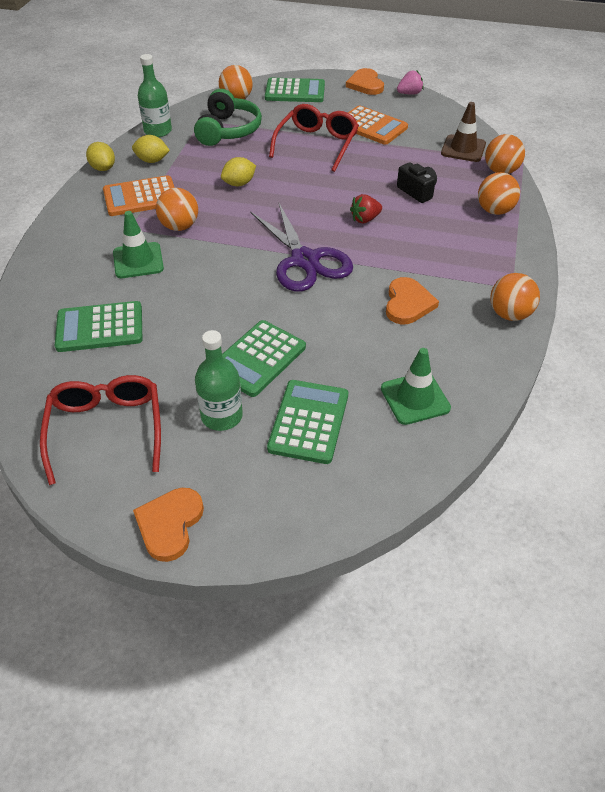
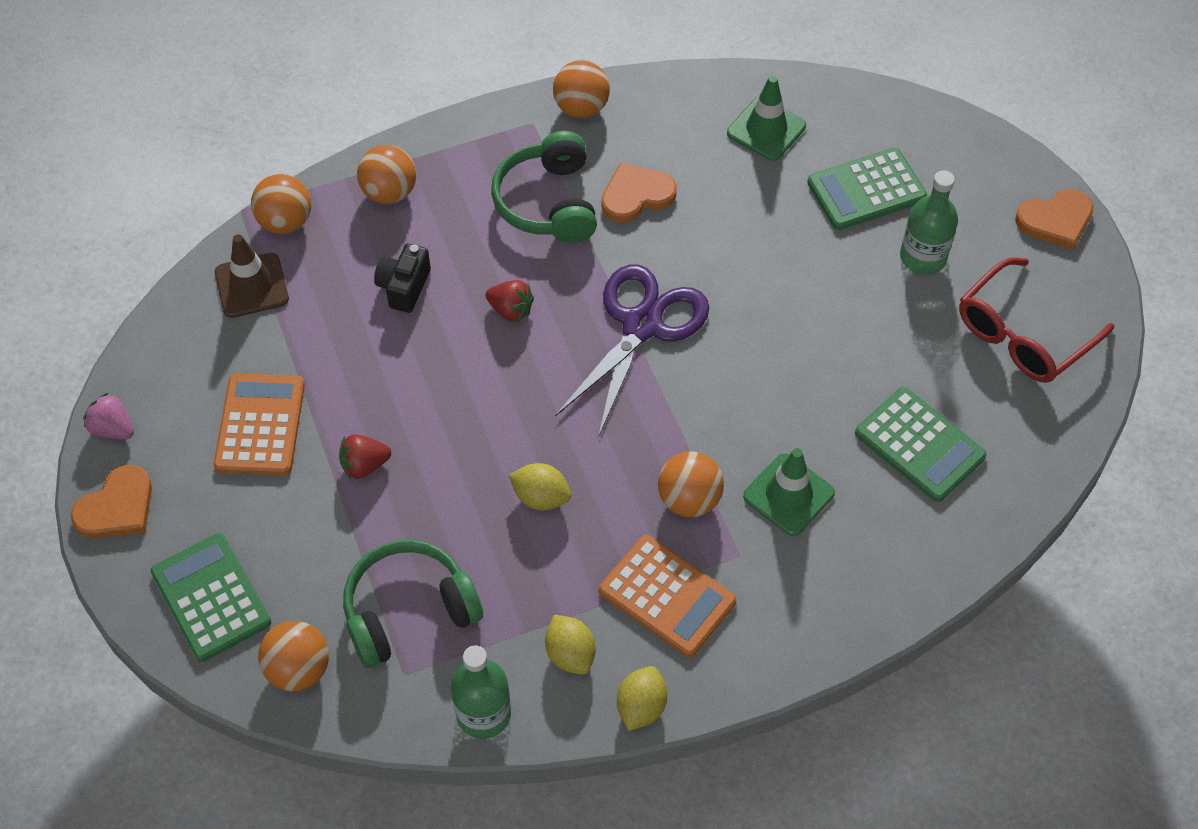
camera: 125 degrees left, 10 degrees up
(258, 358) = (829, 274): green calculator -> none
(317, 144) = (364, 465): red glasses -> red strawberry
(434, 265) = (548, 202): none -> green headphones

